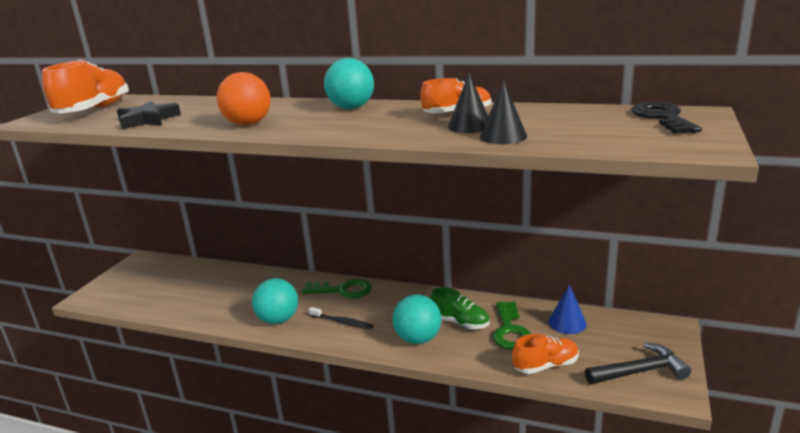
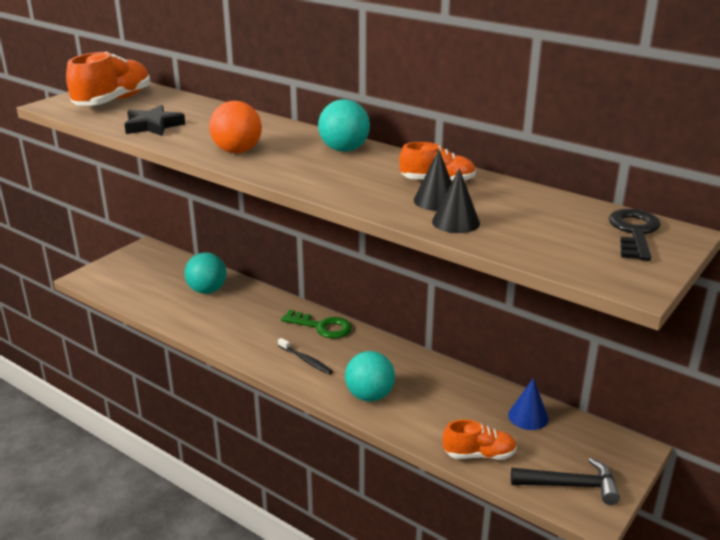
camera: 15 degrees right, 5 degrees up
(278, 320) = (247, 343): turquoise ball -> turquoise ball (207, 290)
(460, 322) = (420, 389): green shoe -> none
(510, 331) = (465, 410): green key -> none

